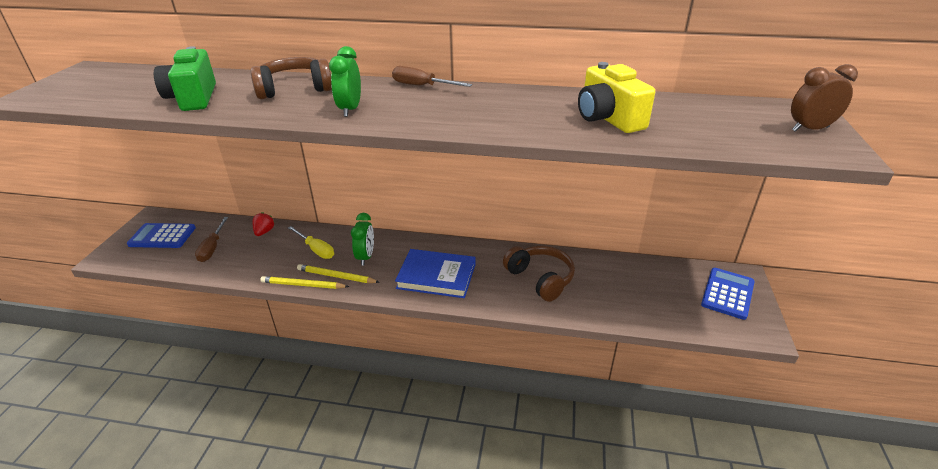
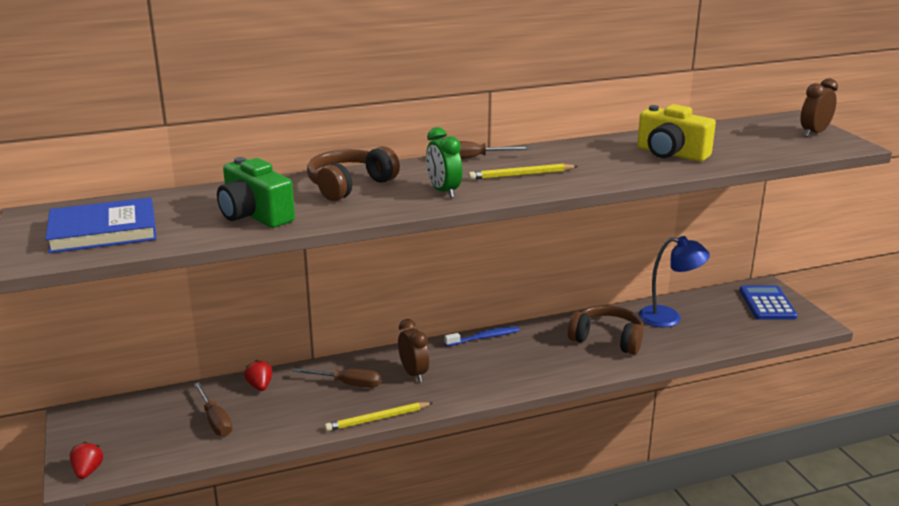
camera: 30 degrees left, 10 degrees down
(112, 257) = (88, 471): none -> red strawberry
(162, 236) = (126, 430): blue calculator -> none
(316, 249) = (348, 384): yellow screwdriver -> brown screwdriver
(336, 276) = (404, 400): yellow pencil -> yellow pencil (521, 175)
(366, 257) = (414, 373): green clock -> brown clock
(436, 276) = (508, 367): blue book -> blue book (103, 231)
(445, 244) = (484, 338): none -> blue toothbrush
(615, 276) = (669, 317): none -> blue lamp

